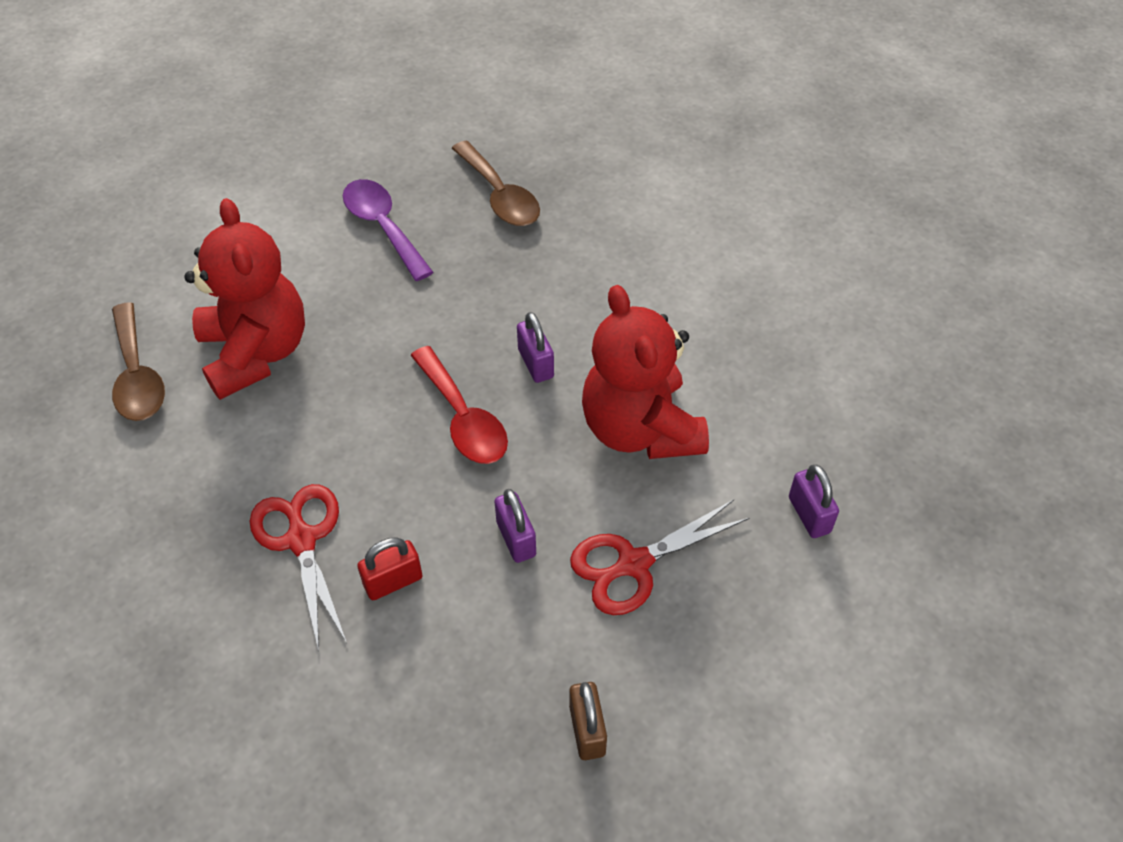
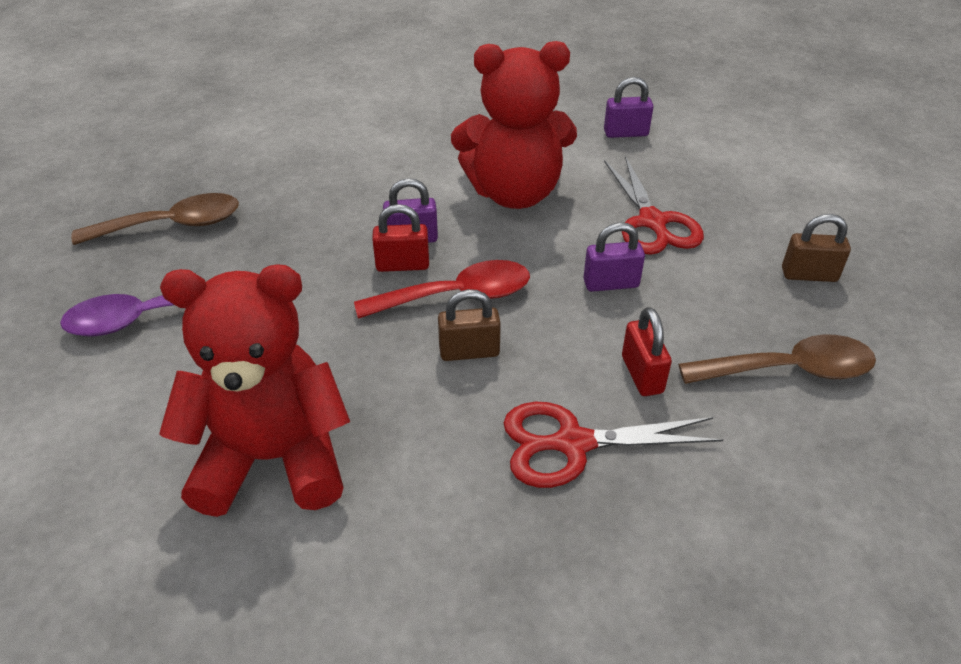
camera: 75 degrees left, 10 degrees down
(137, 376) = (239, 604): brown spoon -> brown spoon (789, 370)
(393, 444) = (469, 352): none -> brown padlock
(495, 367) = (402, 265): none -> red padlock

